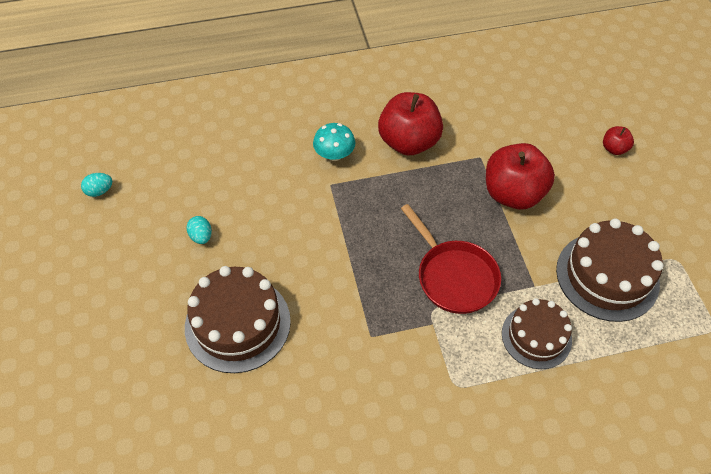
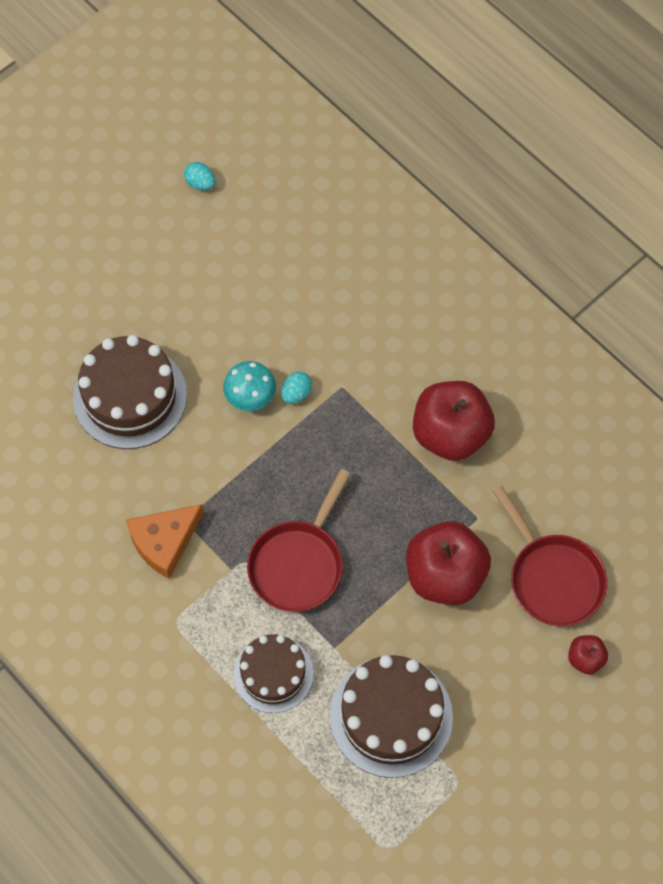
camera: 60 degrees right, 10 degrees up
(201, 236) = (204, 306): turquoise egg -> turquoise egg (296, 393)
(334, 154) = (384, 369): turquoise mushroom -> turquoise mushroom (250, 396)
(381, 360) = (164, 542): none -> orange cheese
(547, 138) = (552, 578): none -> red pan

